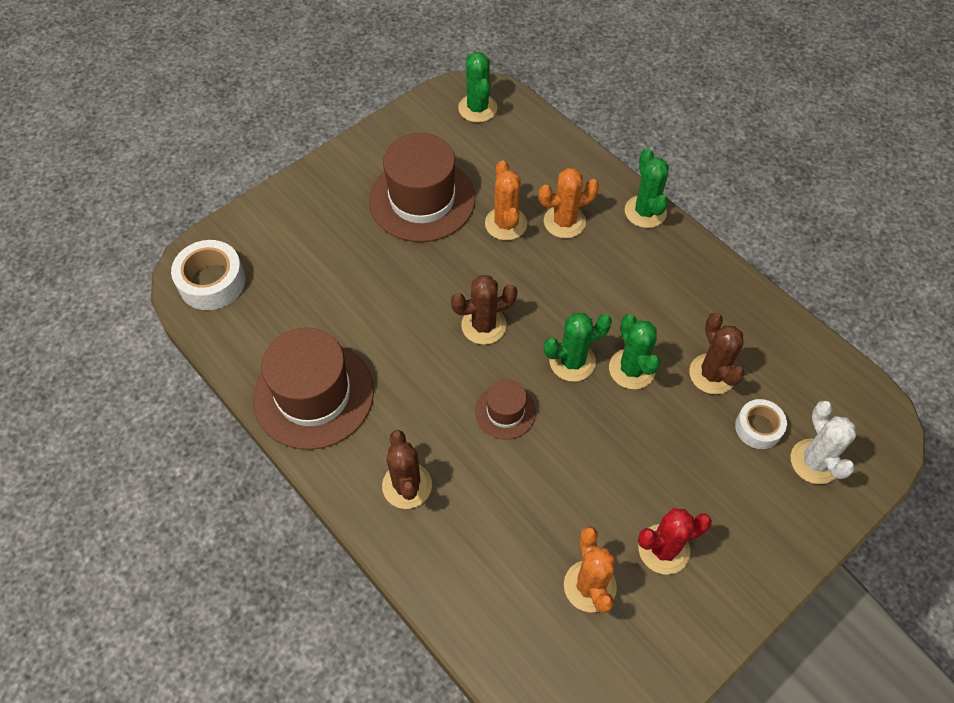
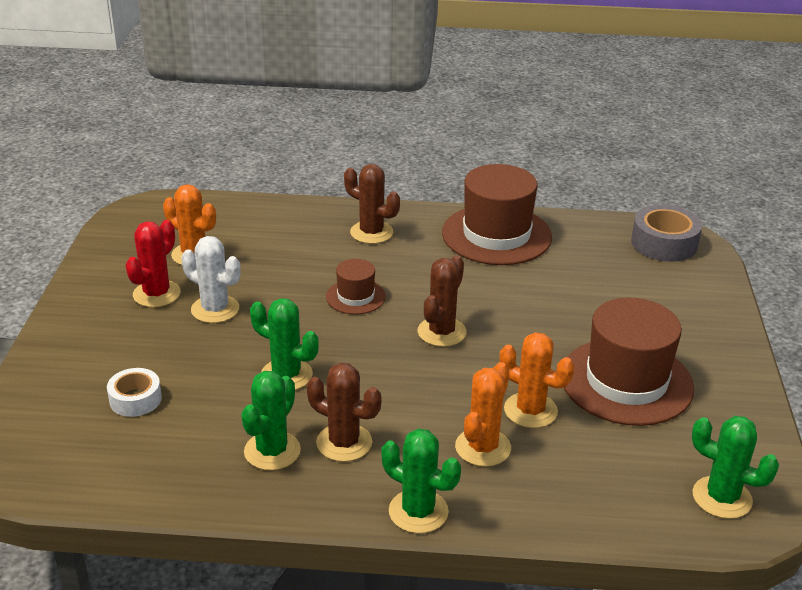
camera: 135 degrees right, 25 degrees down
(212, 282) = (664, 243): white tape -> grey tape
(572, 361) = (342, 351): green cactus -> green cactus (272, 451)
(712, 374) = (210, 412): brown cactus -> brown cactus (344, 443)
(814, 461) = (65, 405): white cactus -> white cactus (215, 309)

